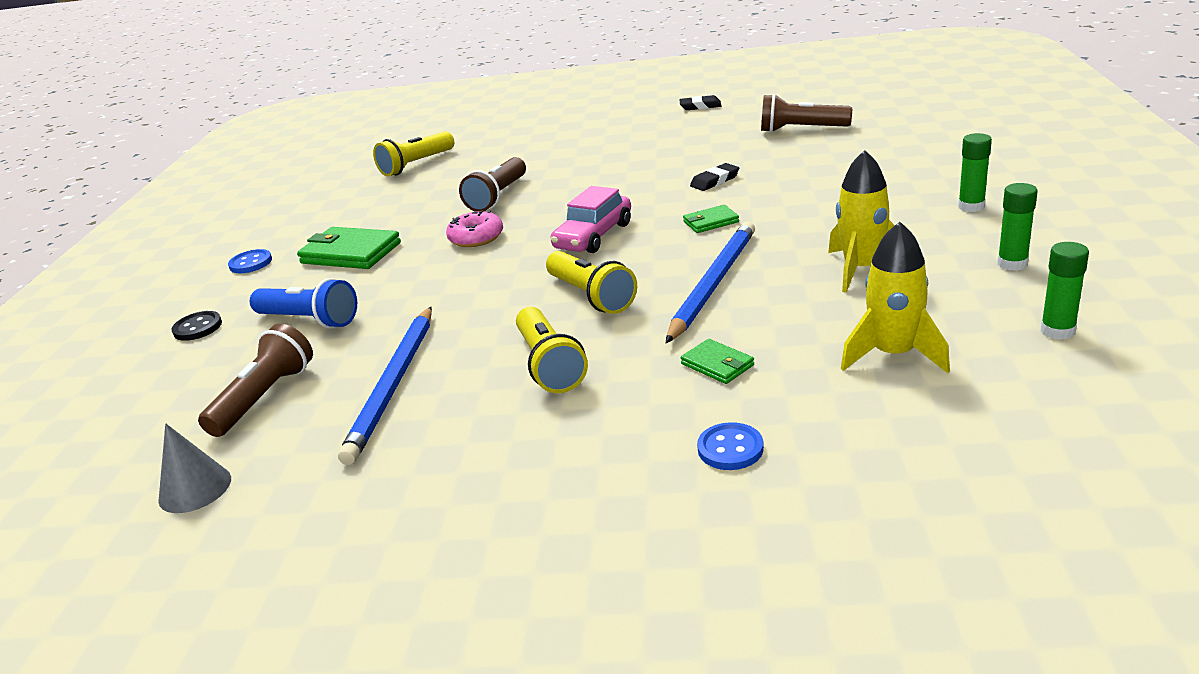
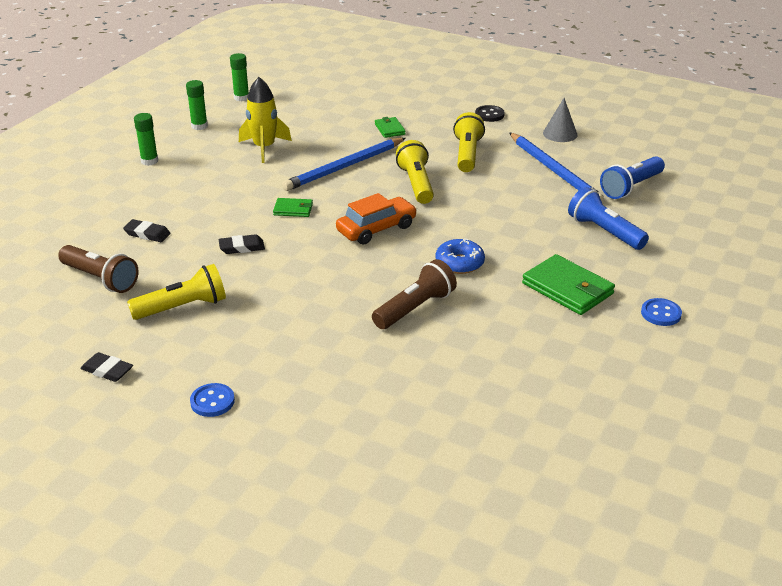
camera: 160 degrees left, 5 degrees up
(195, 489) = (661, 154): grey cone -> grey cone (560, 134)
(198, 328) = (691, 256): black button -> black button (489, 115)
(265, 397) = (631, 187): brown flashlight -> blue flashlight
(394, 385) = (554, 170): blue pencil -> blue pencil turned 120 degrees clockwise
(416, 165) = (470, 412): yellow flashlight -> yellow flashlight (183, 307)
(476, 238) = (459, 263): pink donut -> blue donut
(593, 236) = (376, 229): pink car -> orange car
(730, 449) = (418, 101): blue button -> blue button (212, 401)
(825, 160) = (147, 234): none -> black eraser
(893, 355) = (314, 110): yellow rocket -> none

